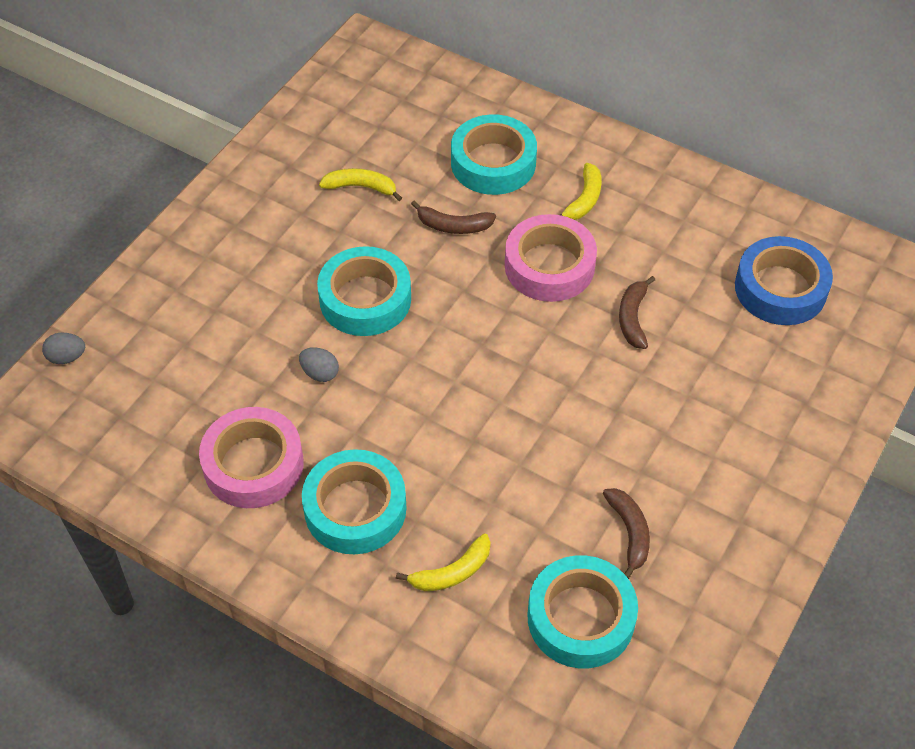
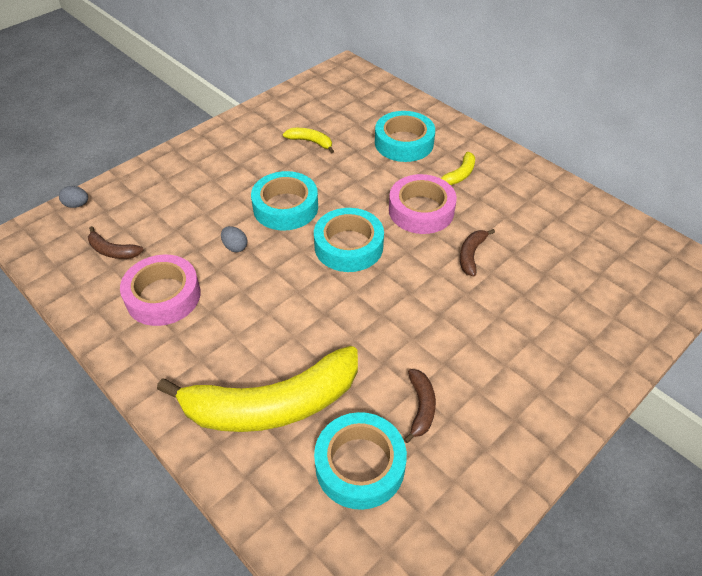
camera: 15 degrees right, 5 degrees down
(355, 508) = (220, 342): turquoise tape -> turquoise tape (348, 246)
(452, 572) = (272, 404): yellow banana -> yellow banana, size x2.45
(453, 226) = (363, 174): brown banana -> brown banana (113, 251)
(780, 288) = (590, 256): blue tape -> none

